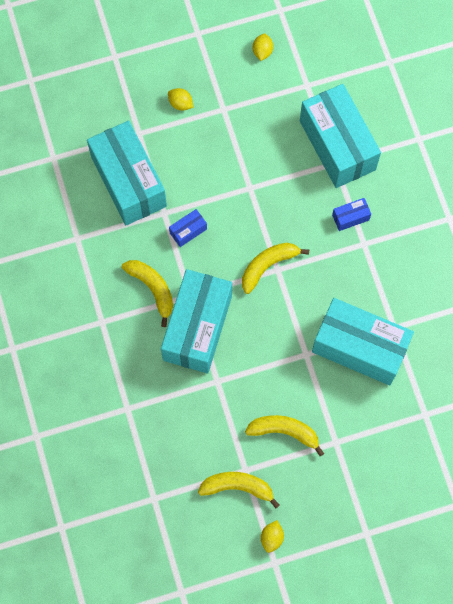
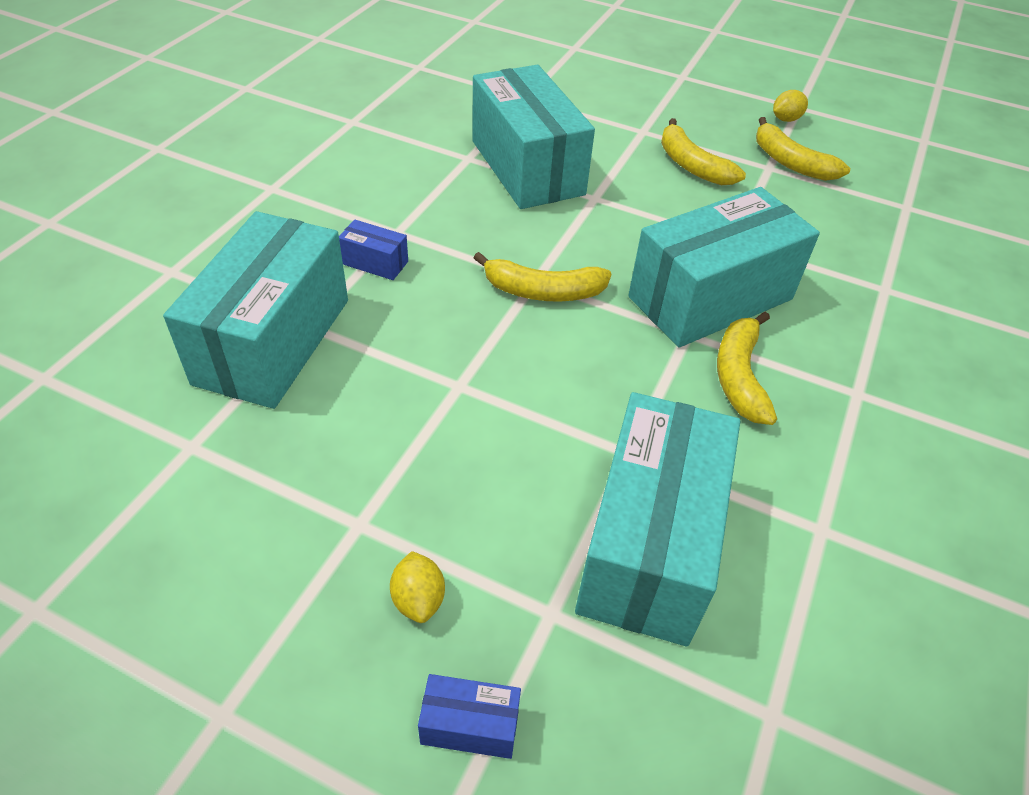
camera: 140 degrees left, 25 degrees down
(188, 231) = (614, 403): blue box -> blue box (470, 725)
(262, 51) = (171, 562): yellow lemon -> none

